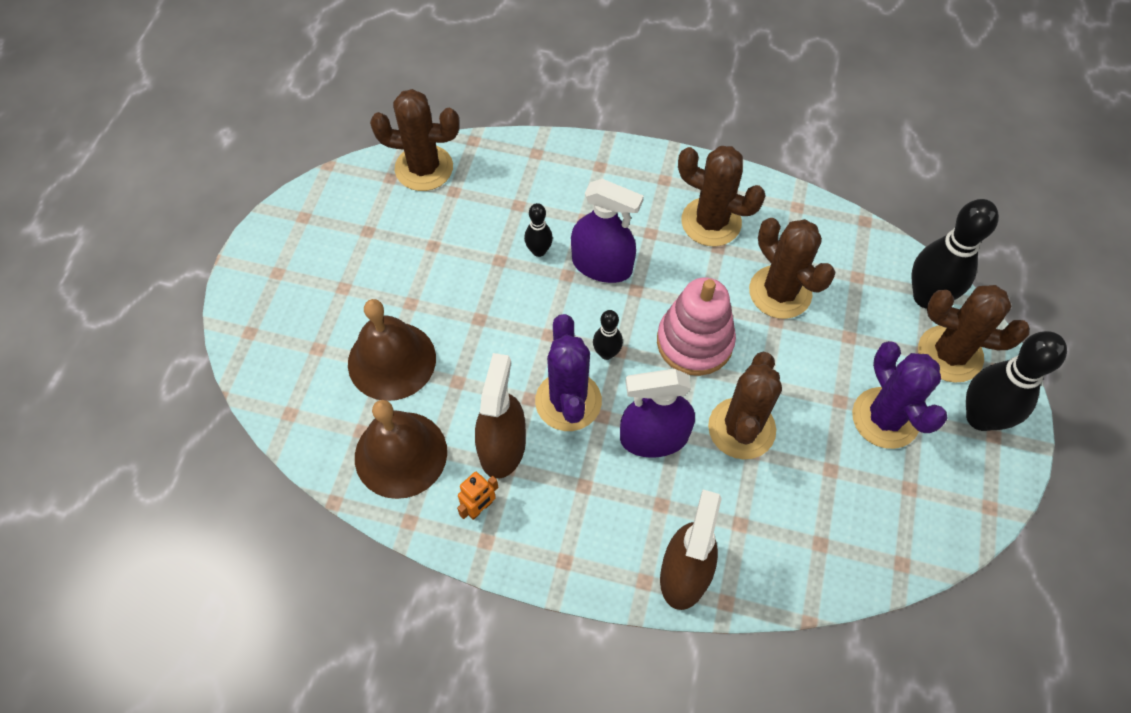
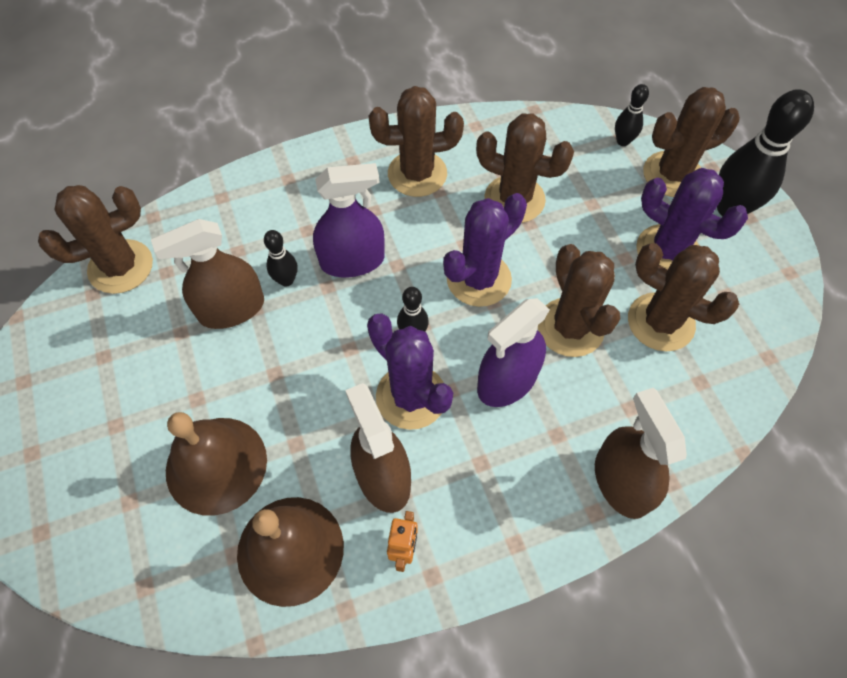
camera: 35 degrees left, 0 degrees up
(482, 249) = (231, 309): none -> brown spray bottle
(694, 342) = (478, 279): pink stacking toy -> purple cactus
(826, 473) = (660, 322): none -> brown cactus
(927, 297) = (623, 141): black bowling pin -> black bowling pin, size x0.50

